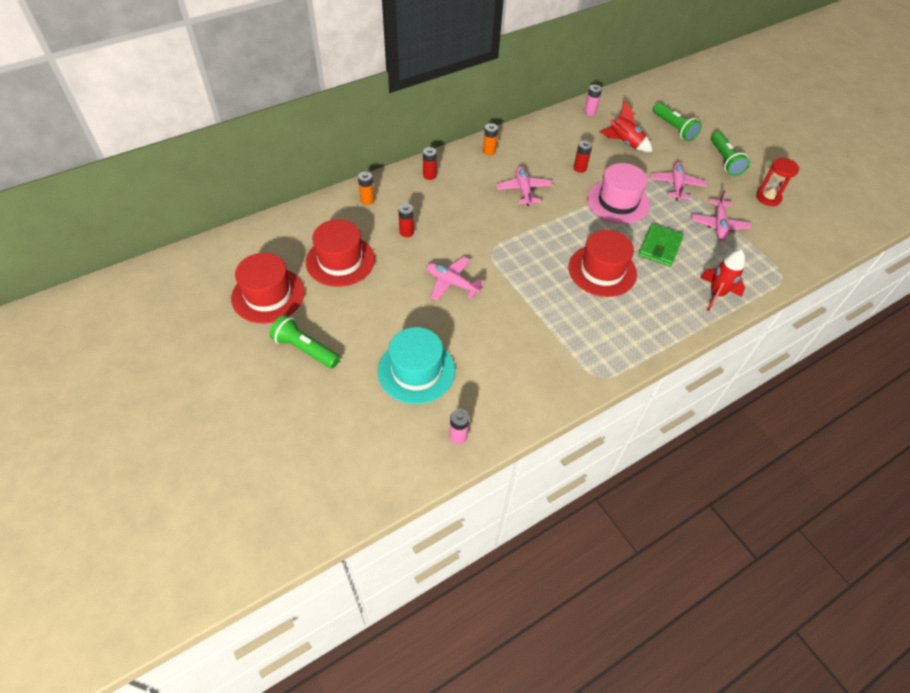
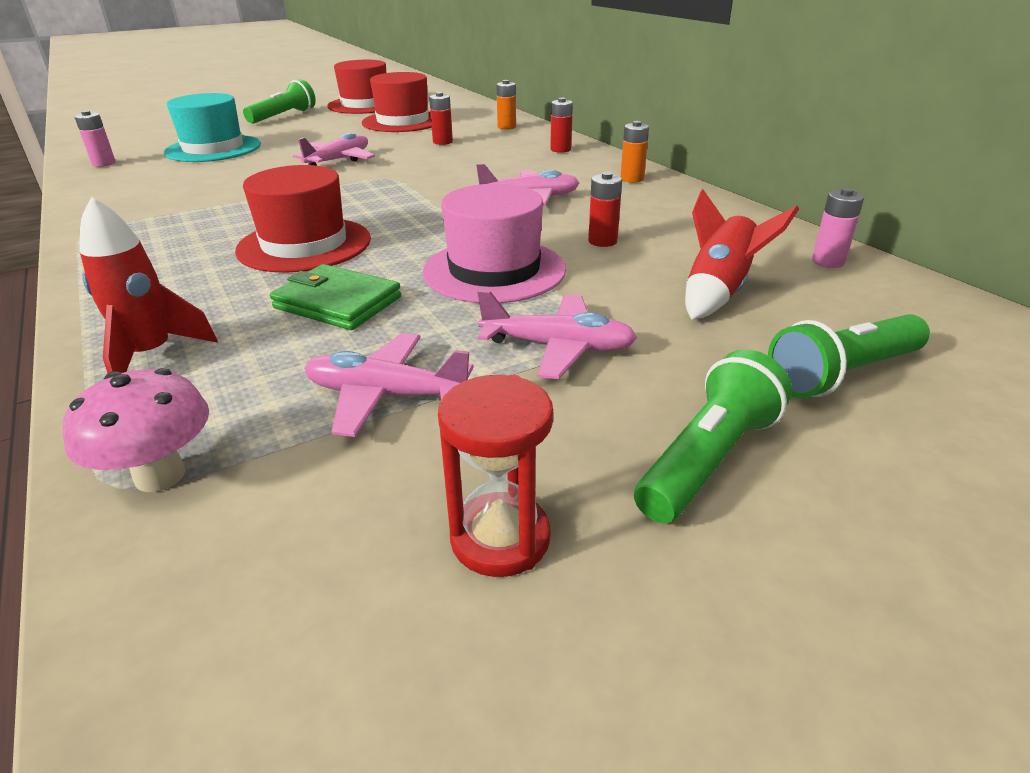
camera: 95 degrees right, 20 degrees down
(724, 160) = (708, 459): green flashlight -> green flashlight turned 135 degrees clockwise
(774, 268) = (160, 475): none -> pink mushroom

